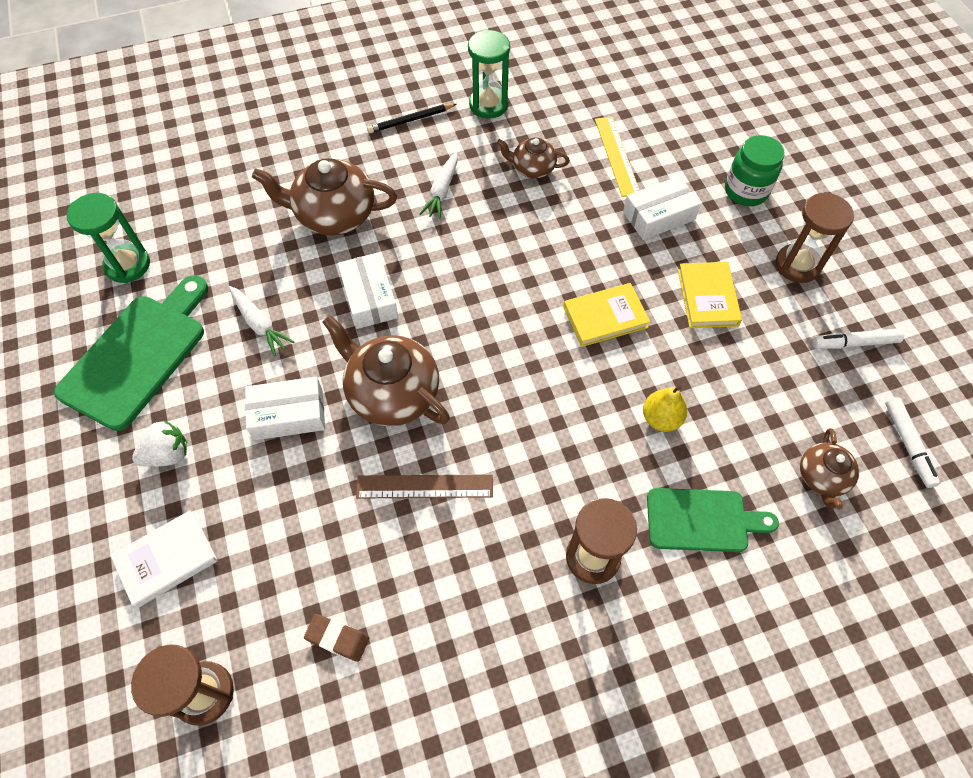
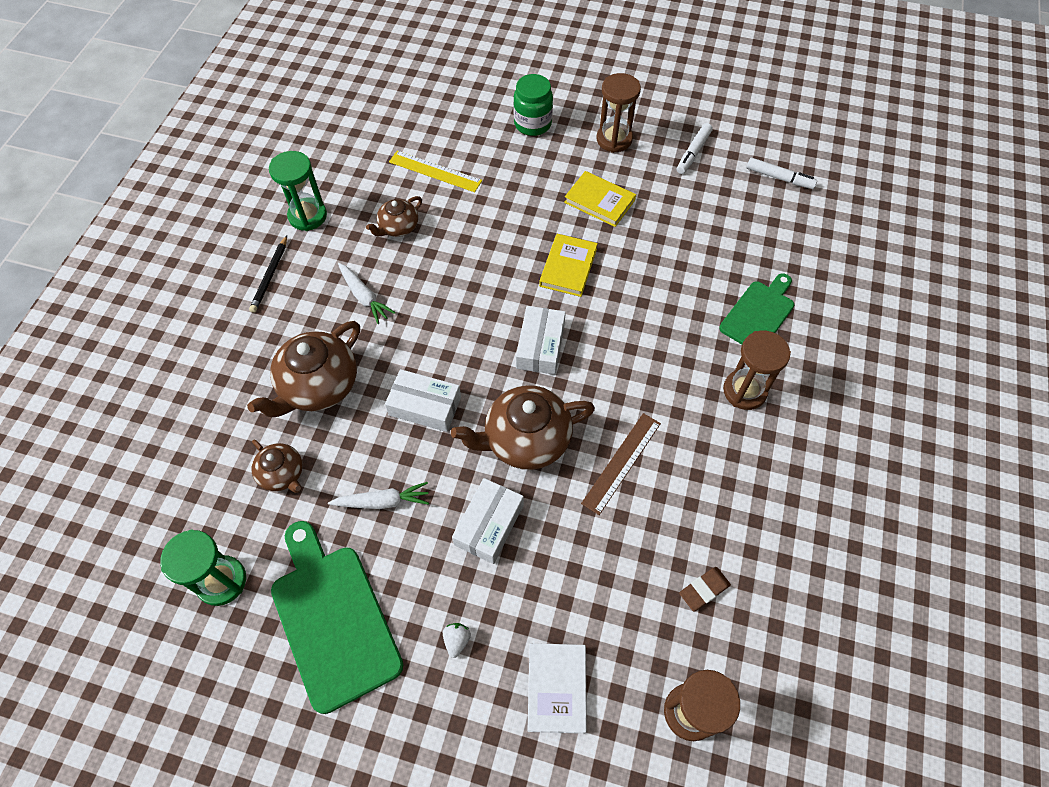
camera: 55 degrees left, 0 degrees up
(168, 454) = (457, 640): white strawberry -> white strawberry, size x0.62
(658, 216) = (510, 183): white box -> white box (540, 346)
(661, 419) = (671, 288): yellow pear -> none
(822, 477) = (772, 233): brown teapot -> brown teapot (282, 474)

